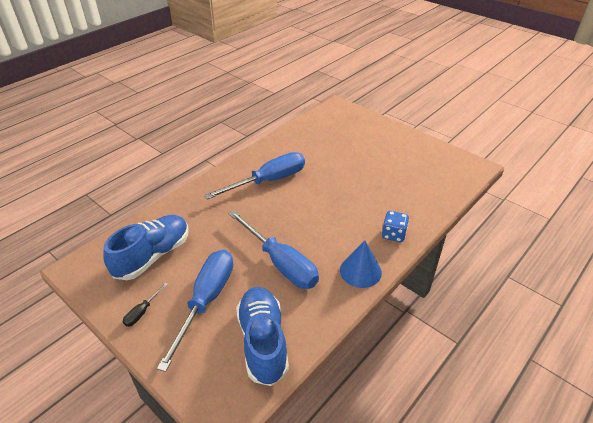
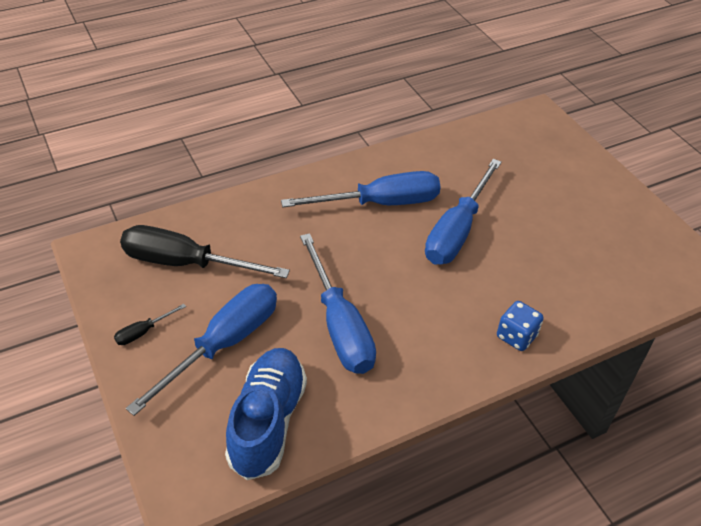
camera: 20 degrees right, 5 degrees up
(153, 256) = (186, 263): blue shoe -> black screwdriver
(325, 184) = (457, 231): none -> blue screwdriver
(360, 271) = (441, 373): blue cone -> none

